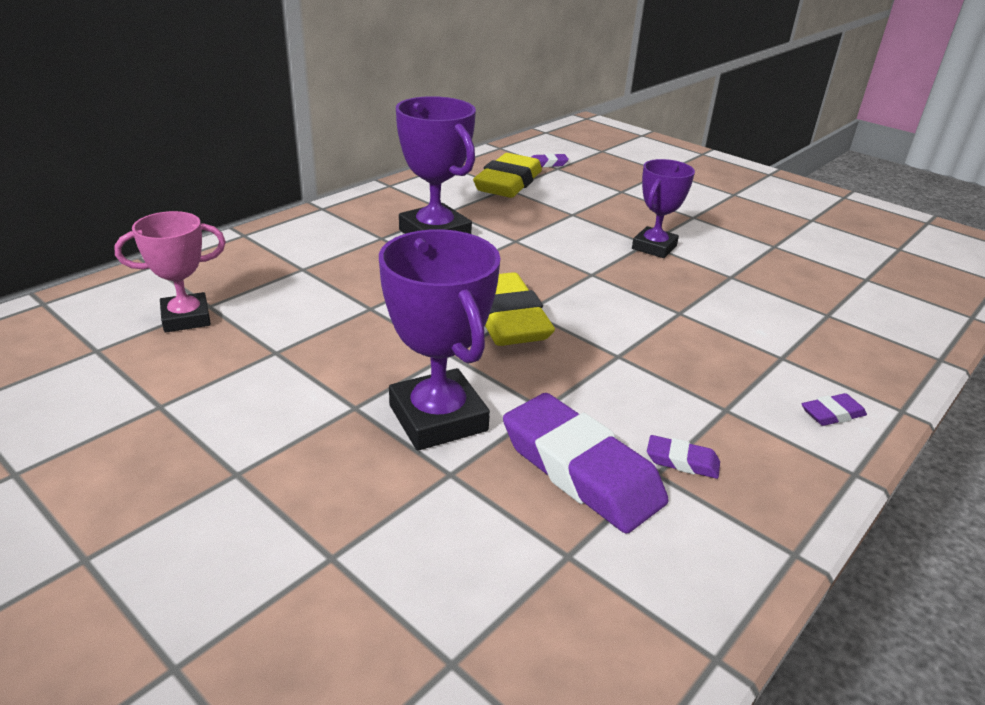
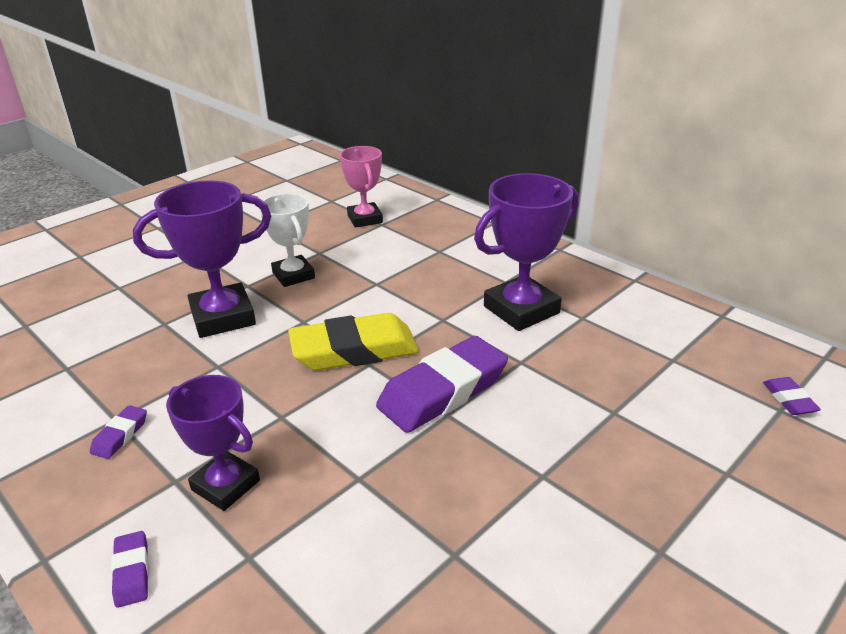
camera: 95 degrees right, 0 degrees up
(336, 368) = (293, 275): none -> white trophy
(508, 183) = (689, 360): yellow eraser -> none
(581, 470) = (138, 379): purple eraser -> purple eraser (443, 391)
(654, 247) = (530, 481): purple trophy -> purple trophy (225, 485)

